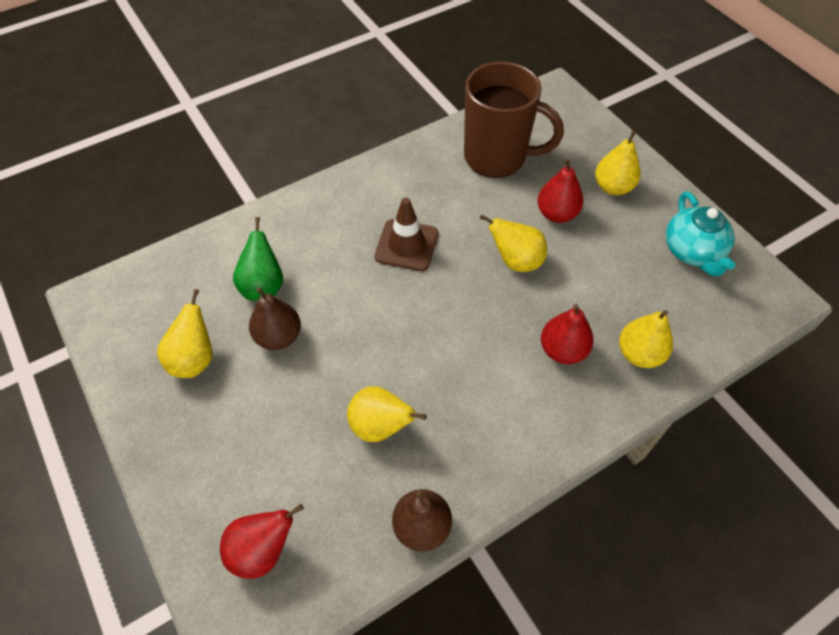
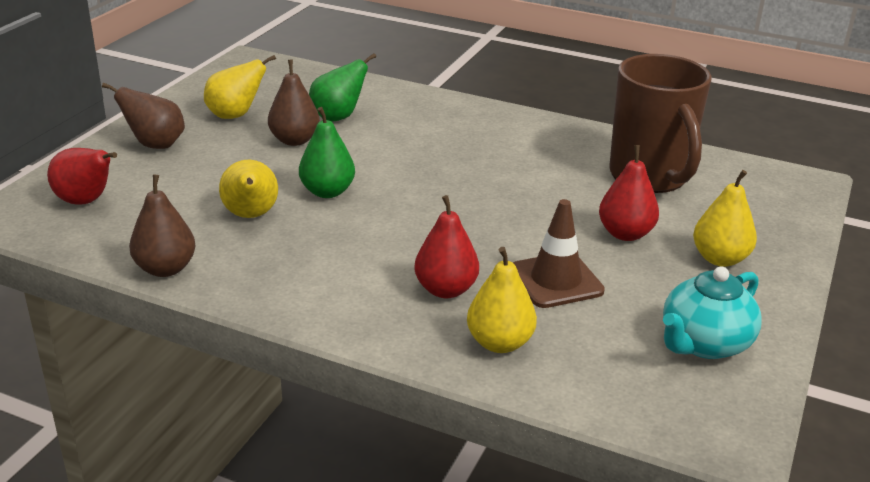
camera: 55 degrees right, 25 degrees down
(199, 449) = (155, 145): none -> brown pear
(381, 355) = (327, 192): none -> green pear
(406, 245) = (467, 165): brown traffic cone -> brown traffic cone (556, 280)
(516, 261) = (526, 228): yellow pear -> none

